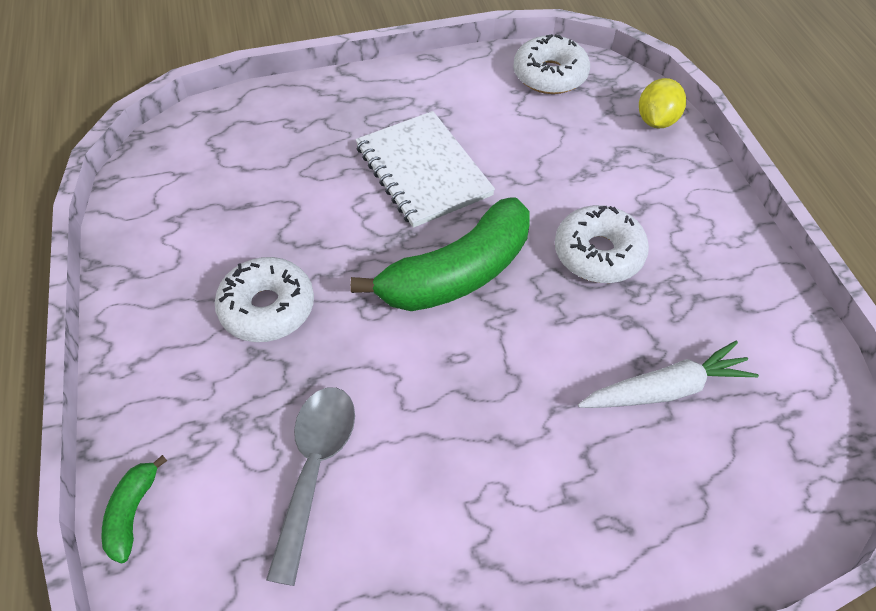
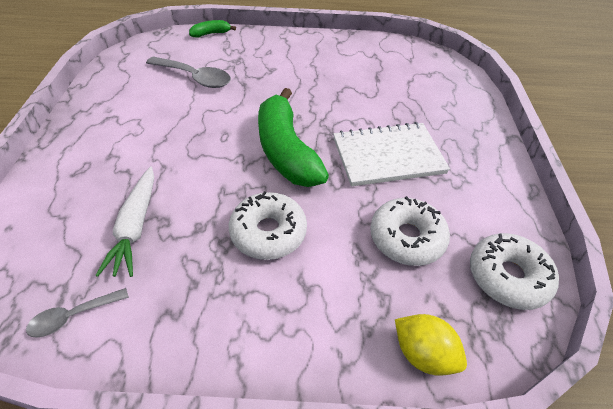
camera: 105 degrees right, 5 degrees down
(133, 512) = (211, 34): green banana -> green banana turned 45 degrees counterclockwise
(267, 308) = (297, 76): white donut -> white donut (406, 238)
(800, 388) = (73, 316): none -> grey spoon

